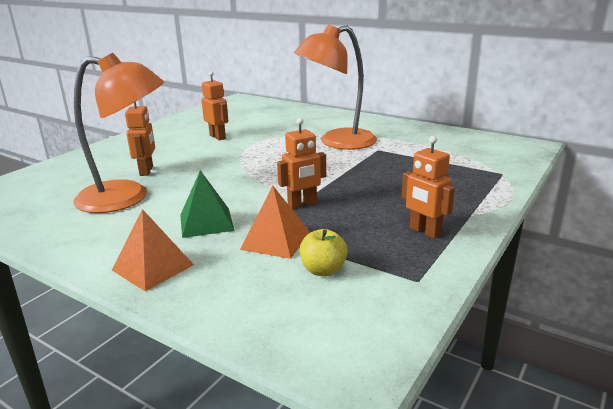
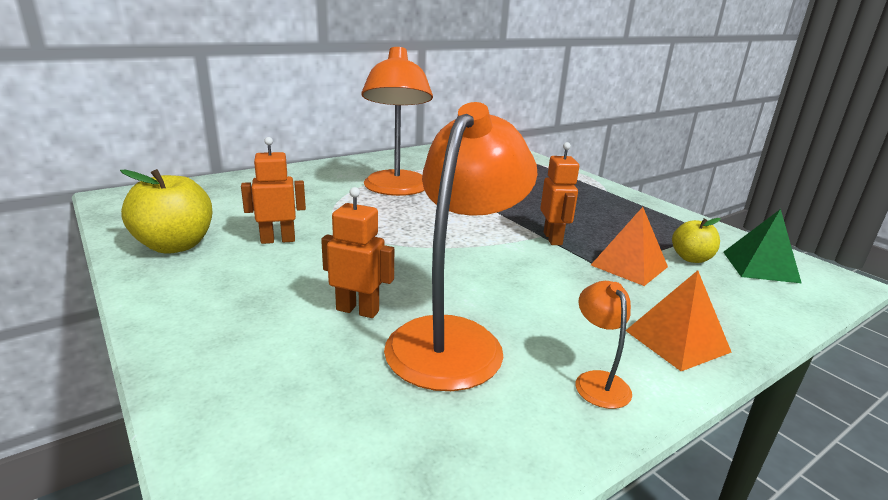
camera: 70 degrees left, 0 degrees up
(92, 242) = (597, 381): none -> orange lamp
(192, 123) = (175, 245): none -> yellow apple
(206, 222) = (570, 293): green pyramid -> green pyramid (760, 267)
(424, 231) = (630, 210): orange robot -> none

